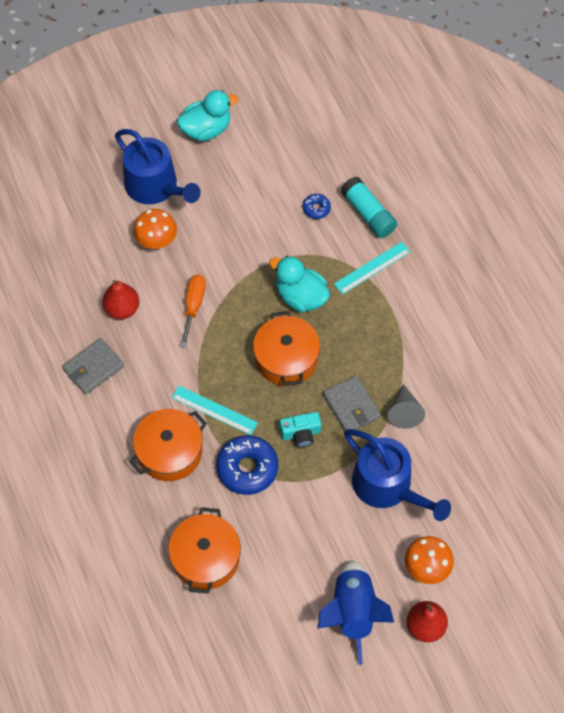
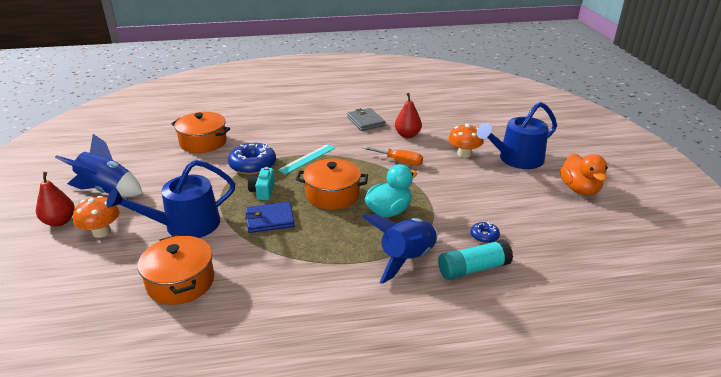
camera: 105 degrees right, 30 degrees down
(170, 452) = (287, 139): orange pot -> orange pot (181, 282)
(206, 130) = (579, 189): turquoise duck -> orange duck
(351, 406) = (270, 220): grey wallet -> blue wallet
(372, 267) = (406, 259): turquoise ruler -> blue rocket
(404, 412) = (244, 248): grey cone -> none

